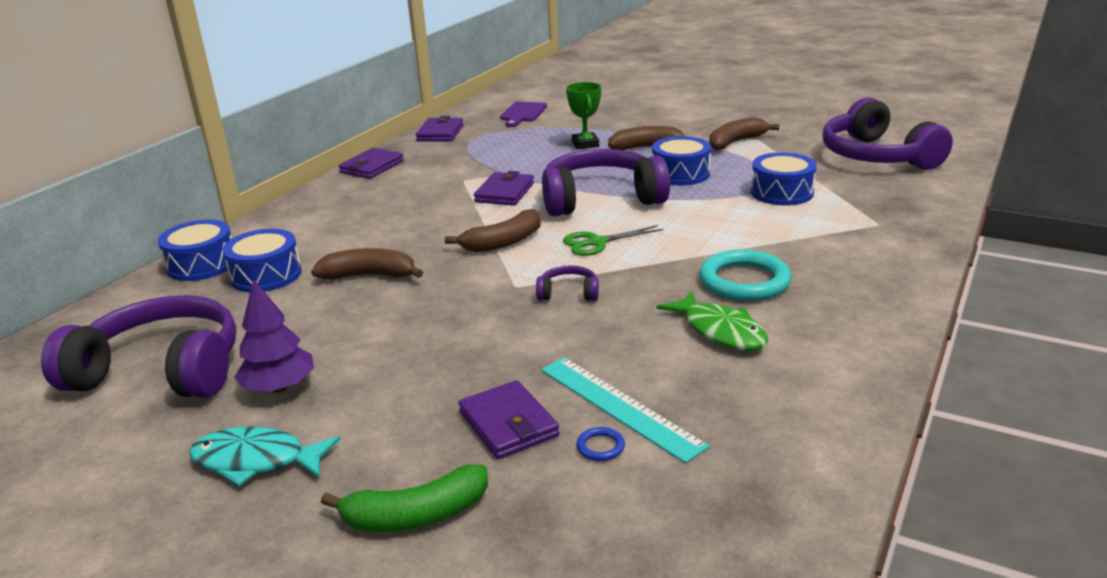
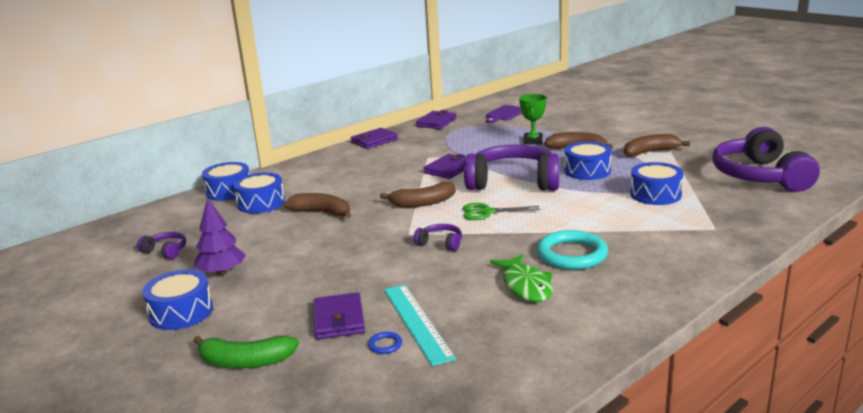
camera: 20 degrees right, 5 degrees down
(161, 370) = (166, 251): purple headphones -> purple headphones, size x0.42
(256, 461) = (181, 312): turquoise fish -> blue drum

